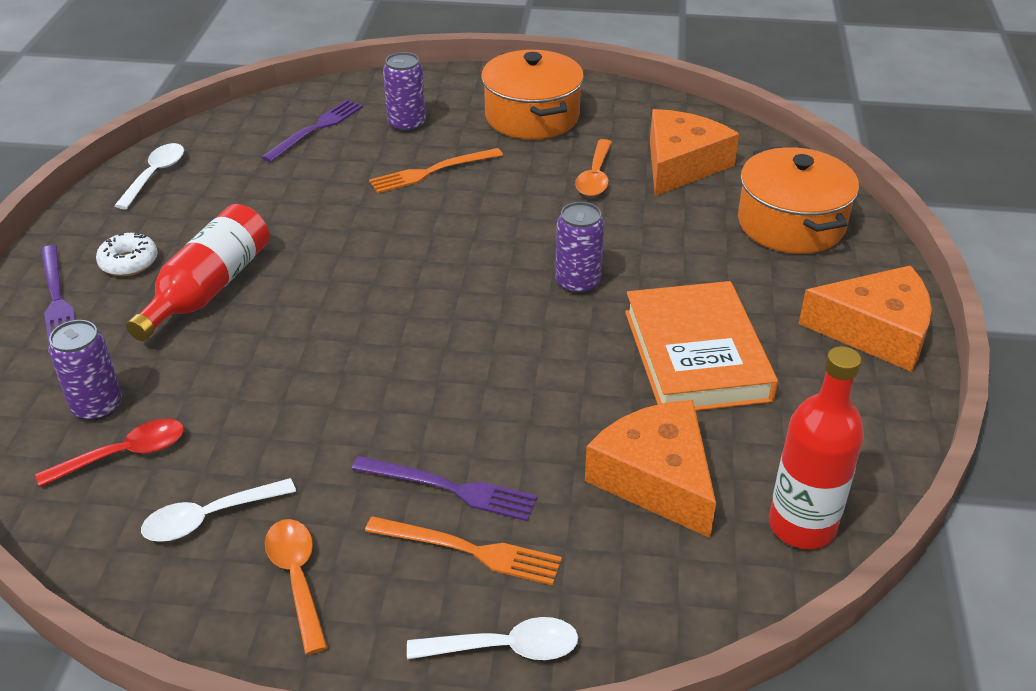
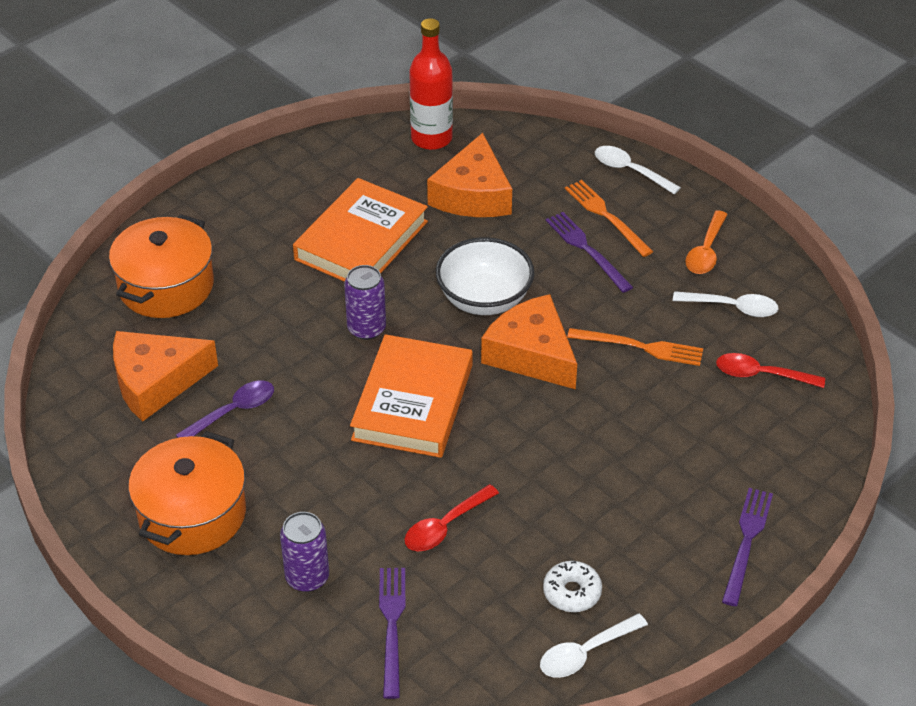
camera: 140 degrees left, 5 degrees up
(97, 406) = (762, 421): purple can -> none
(129, 262) = (670, 548): white donut -> white donut (572, 592)
(208, 288) = (625, 480): red bottle -> none
(316, 129) = (392, 626): purple fork -> purple fork turned 105 degrees clockwise
(338, 191) = (445, 526): none -> red spoon
(432, 171) = (349, 500): orange fork -> orange fork (640, 347)
(462, 251) = (413, 402): none -> orange book
(502, 368) = (484, 299): none -> white bowl
(595, 177) = (233, 411): orange spoon -> purple spoon
(875, 331) = (240, 194): orange cheese -> orange cheese (531, 354)

